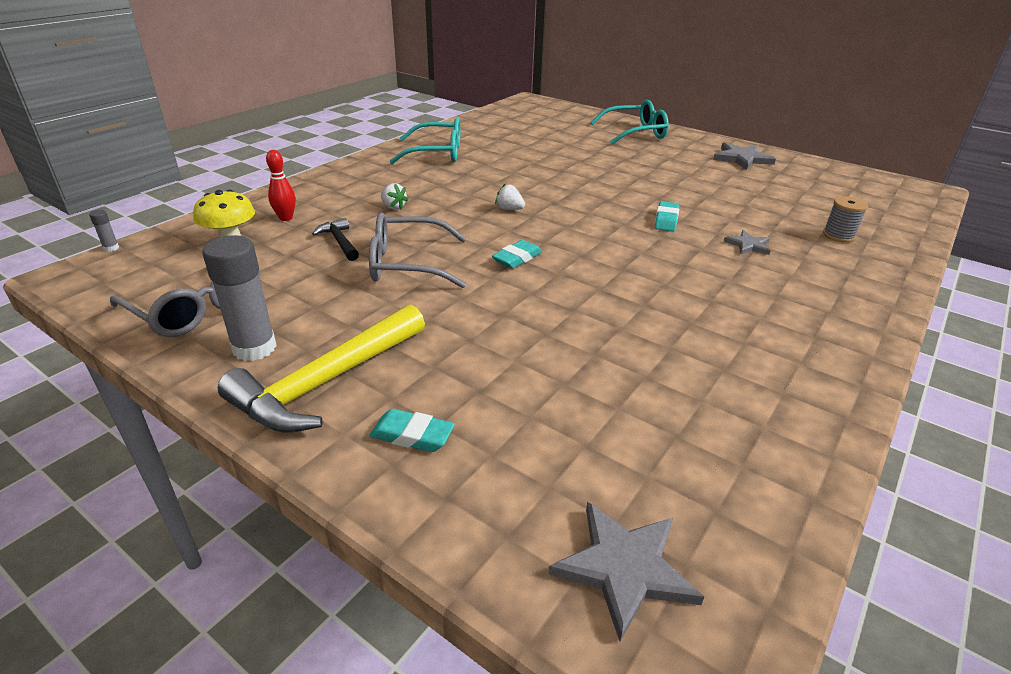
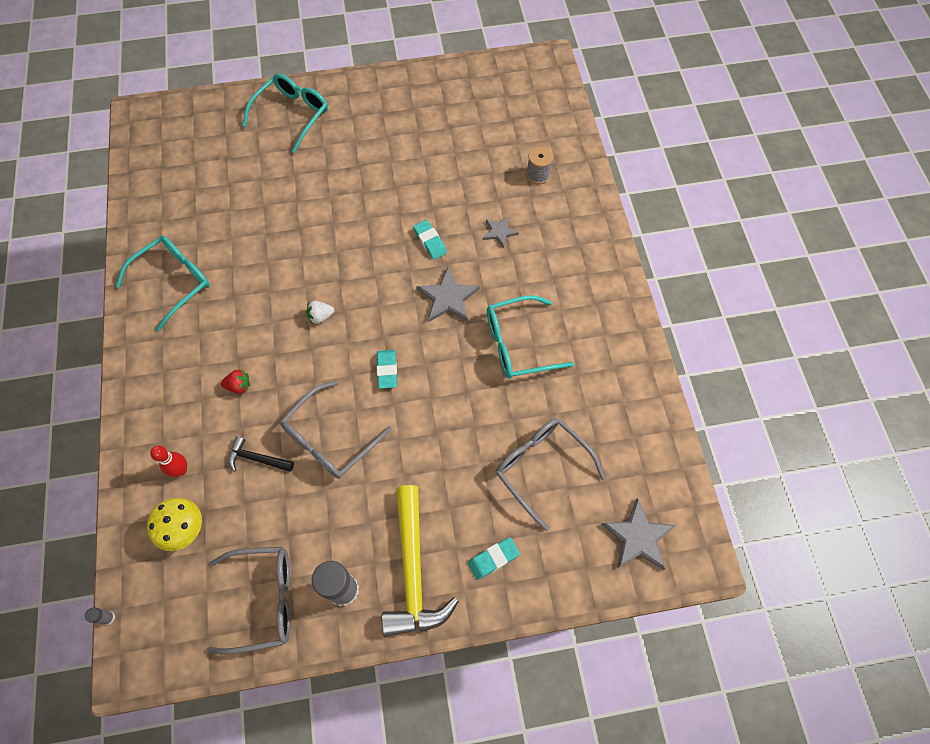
camera: 45 degrees left, 30 degrees up
(393, 207) = (239, 386): white strawberry -> red strawberry
(576, 407) = (541, 467): none -> grey glasses
(675, 312) = (518, 344): none -> turquoise glasses
(742, 158) = (404, 101): grey star -> grey star (448, 298)

